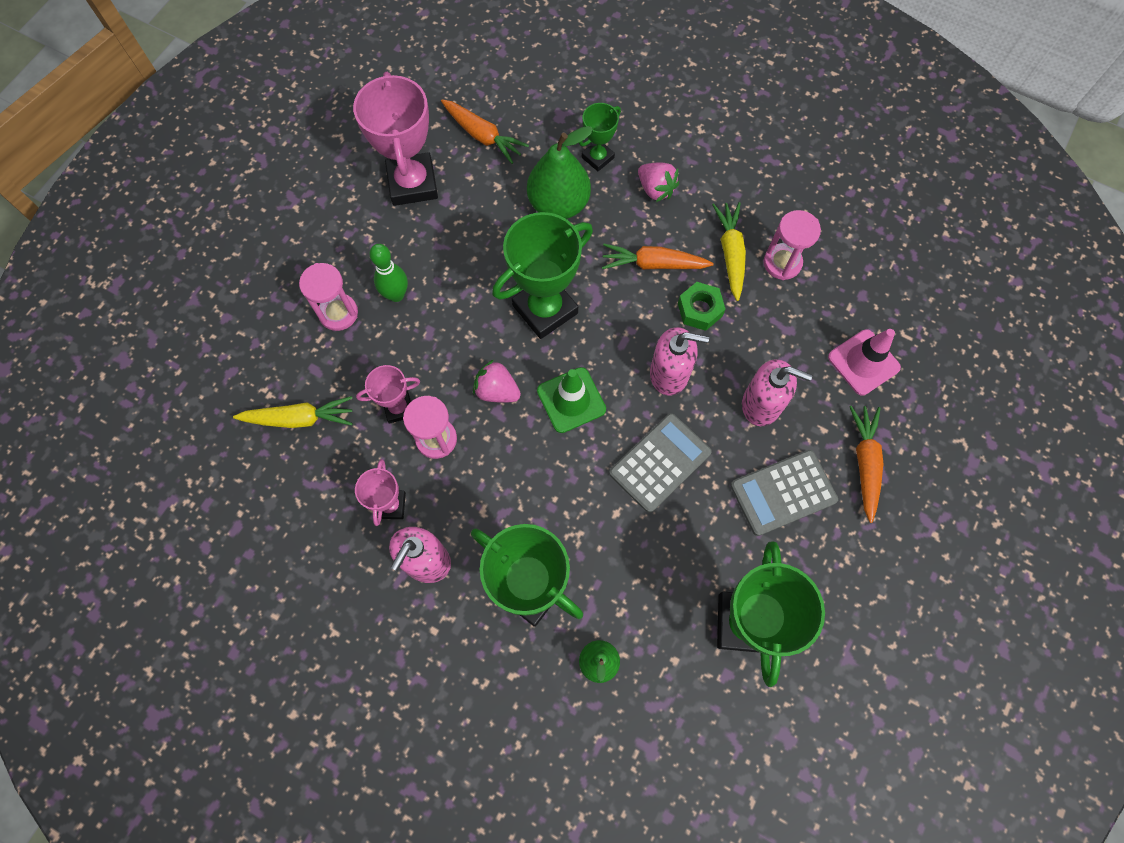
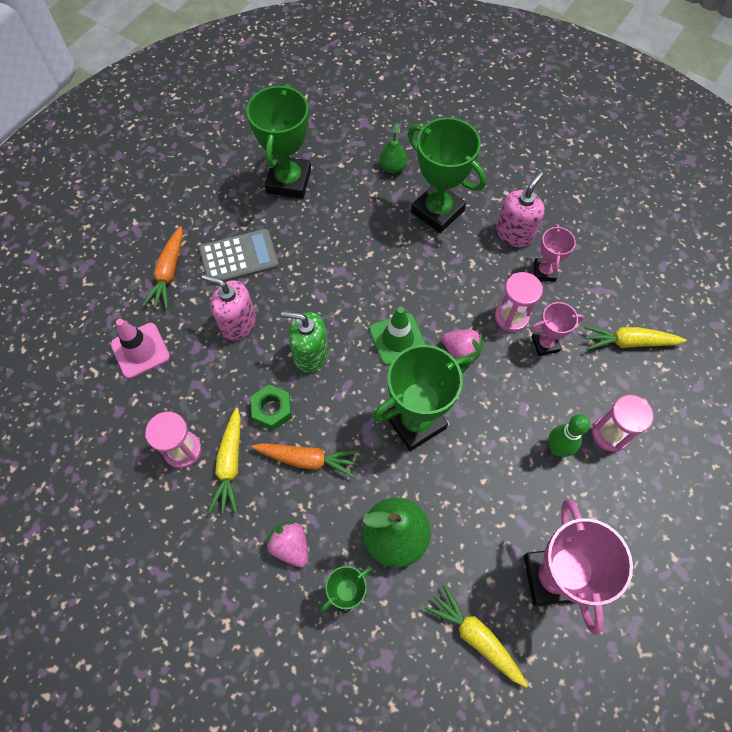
camera: 175 degrees left, 5 degrees down
(482, 136) = (476, 637): orange carrot -> yellow carrot
(660, 462) = (330, 286): grey calculator -> none
(669, 374) = (310, 354): pink soap dispenser -> green soap dispenser

